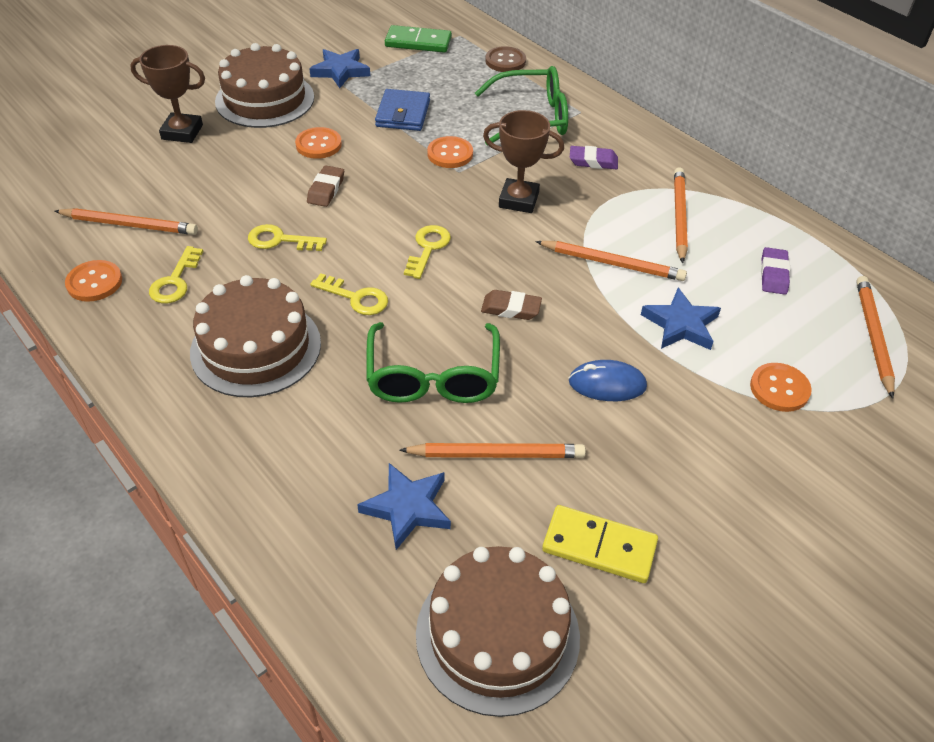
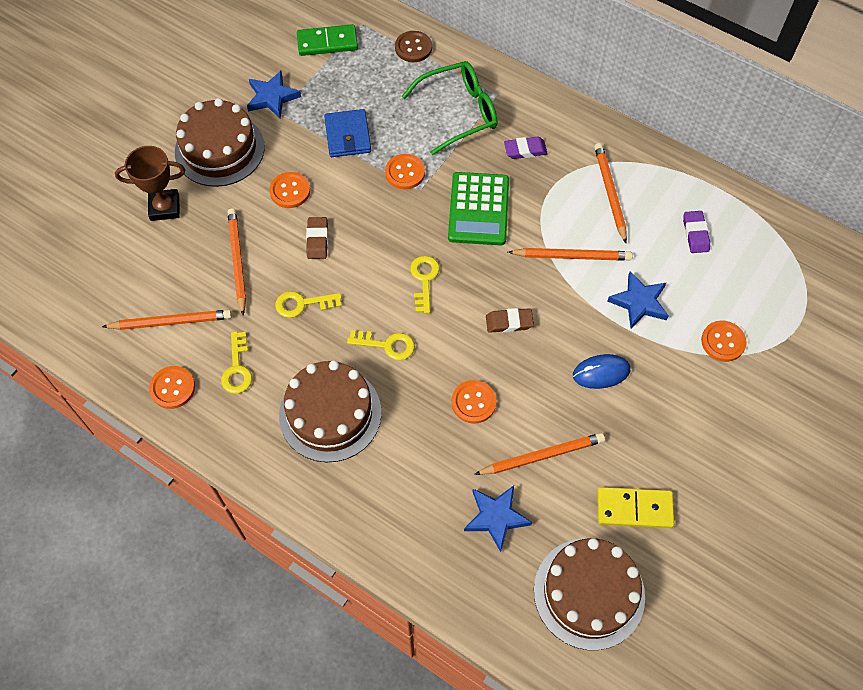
camera: 15 degrees left, 15 degrees up
(433, 377) = (473, 402): green glasses -> orange button
(518, 200) = (478, 209): brown trophy -> green calculator
(873, 336) = (779, 275): orange pencil -> orange pencil (237, 261)

